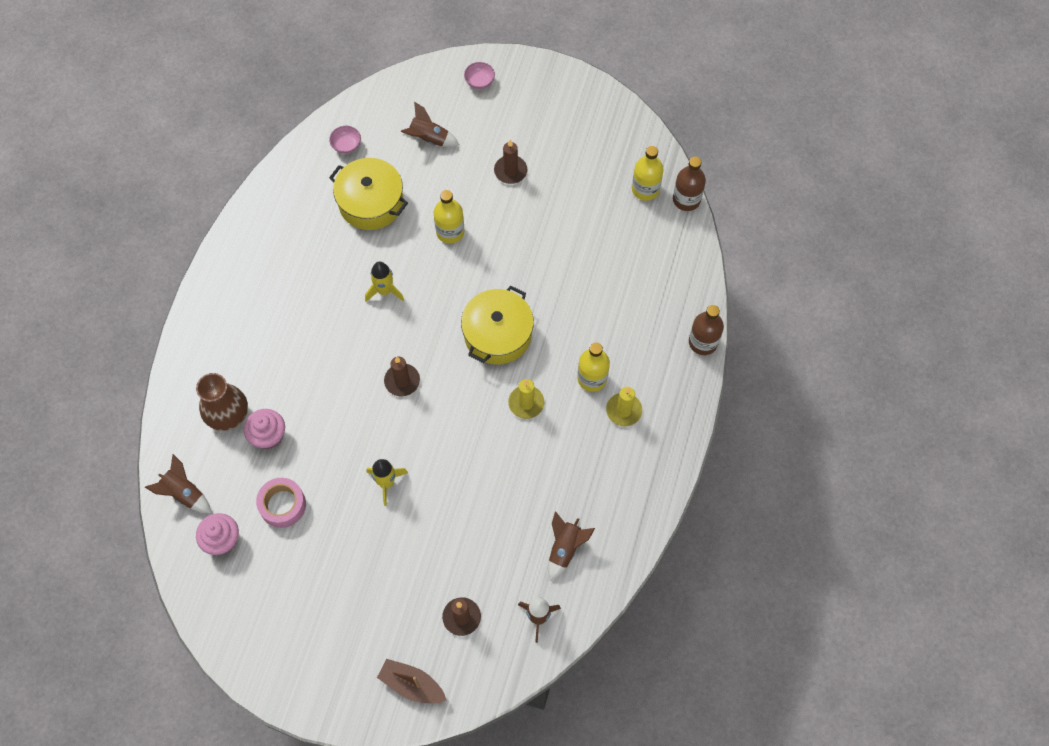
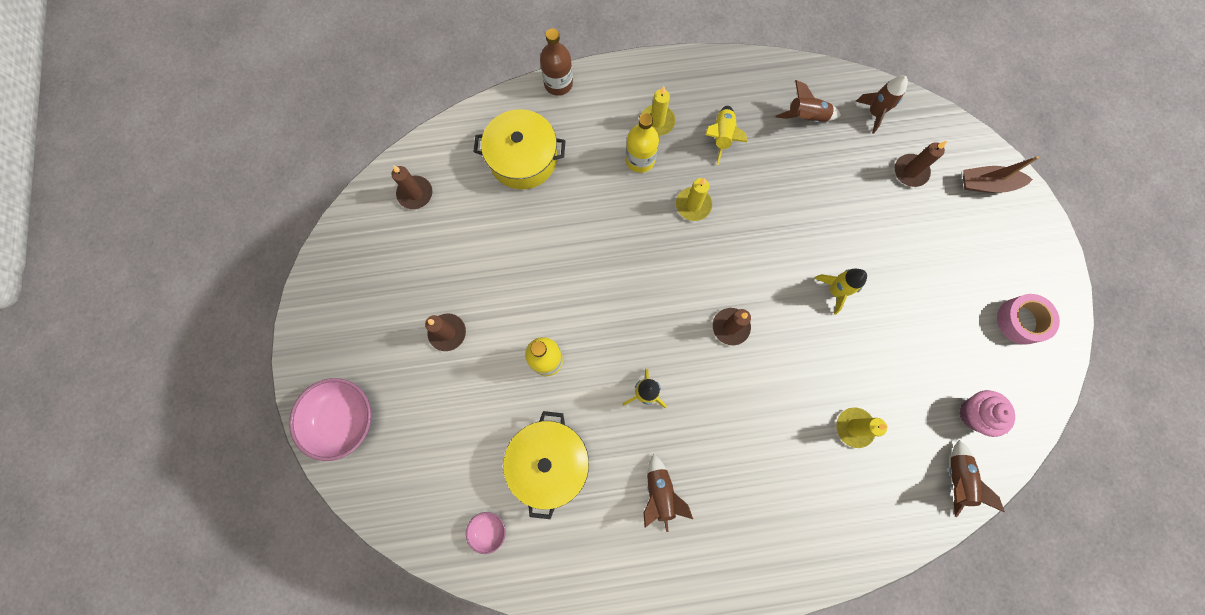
camera: 115 degrees left, 10 degrees up
(227, 414) = (856, 482): brown vase -> none
(268, 436) = (854, 427): pink cupcake -> yellow candle
(282, 505) = (910, 375): pink tape -> pink tape (1020, 321)
(412, 685) = (987, 184): brown boat -> brown boat turned 90 degrees clockwise
(429, 139) = (442, 439): brown rocket -> brown rocket (660, 493)
(479, 81) = (344, 419): pink bowl -> pink bowl, size x2.07
(497, 334) = (637, 261): yellow pot -> yellow pot (523, 158)
(581, 460) = (722, 137): none -> yellow rocket
(645, 189) = (415, 193): yellow bottle -> brown candle
(686, 199) = (411, 152): brown bottle -> none

